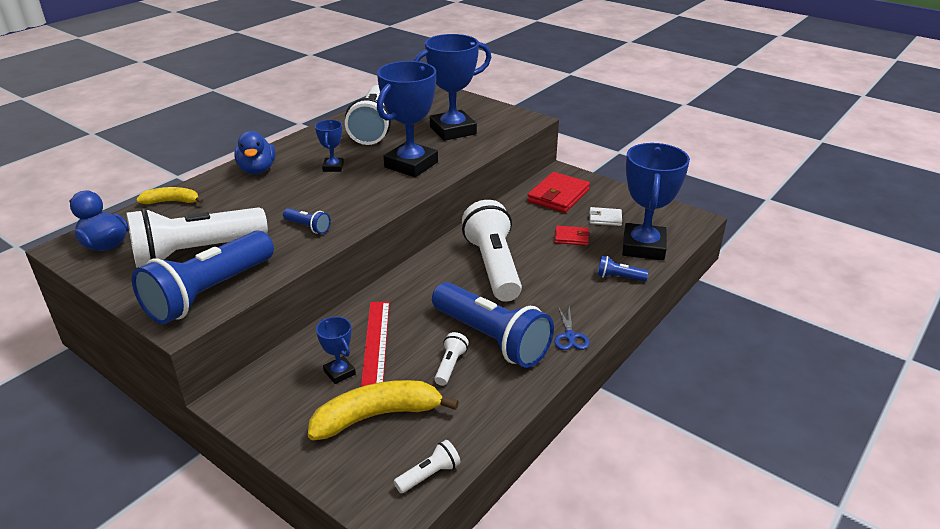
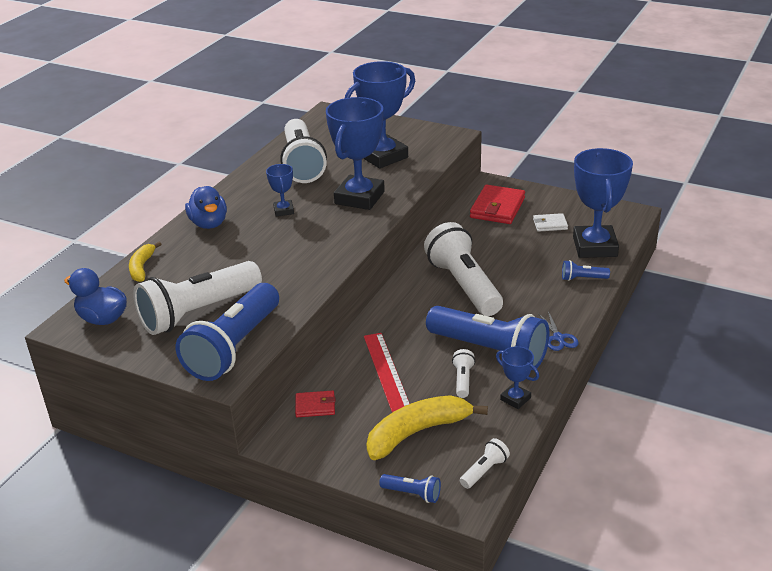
camera: 10 degrees left, 0 degrees up
(172, 201) = (142, 267): yellow banana -> yellow banana turned 75 degrees counterclockwise
(308, 227) = (292, 273): blue flashlight -> blue flashlight (412, 494)
(339, 372) = (366, 402): blue trophy -> blue trophy (515, 399)
(571, 237) = (525, 247): red wallet -> red wallet (315, 406)

